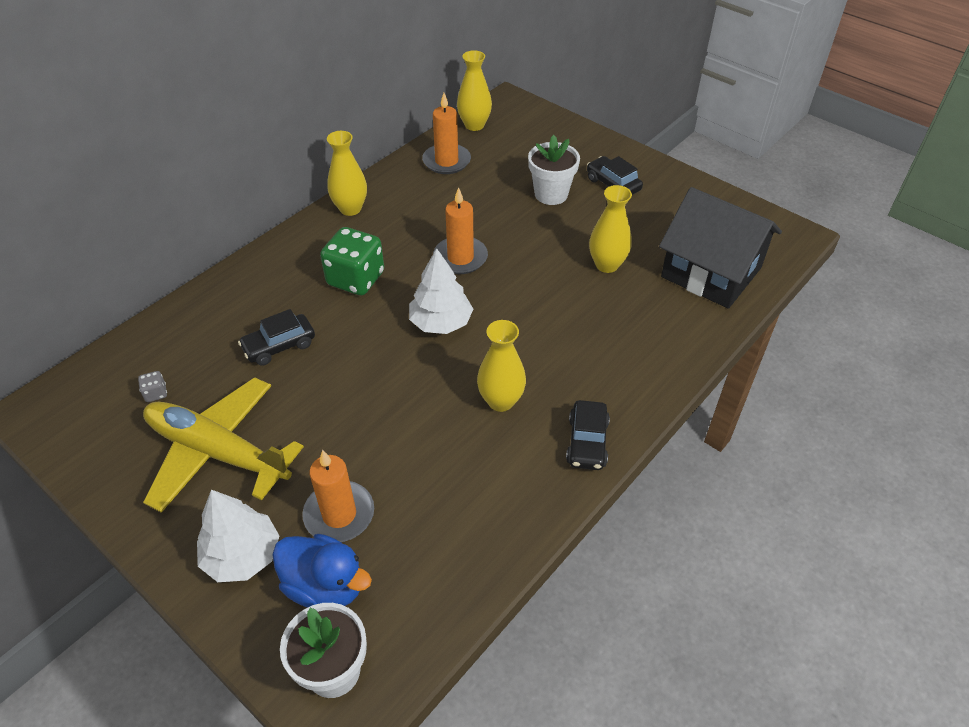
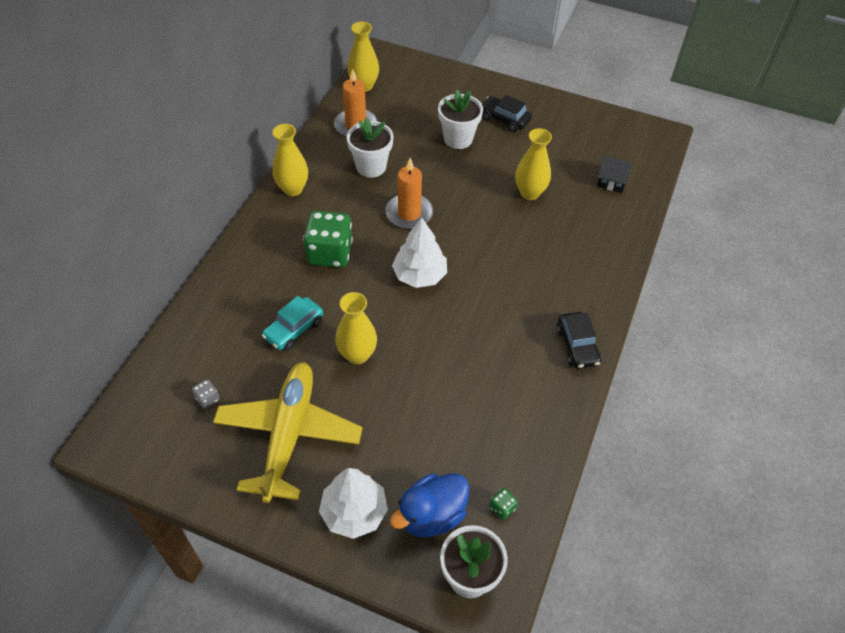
camera: 20 degrees left, 5 degrees up
(217, 452) = (289, 434): yellow plane -> yellow plane turned 90 degrees clockwise
(279, 346) = (294, 329): black car -> turquoise car
(325, 586) = (431, 515): blue duck -> blue duck turned 135 degrees clockwise
(339, 514) = (415, 456): orange candle -> none
(410, 602) = (502, 508): none -> green dice
(442, 203) = (371, 167): none -> white flower pot
(501, 401) = (497, 329): yellow vase -> yellow vase (357, 354)
(711, 272) = (611, 181): black house -> black house, size x0.42

